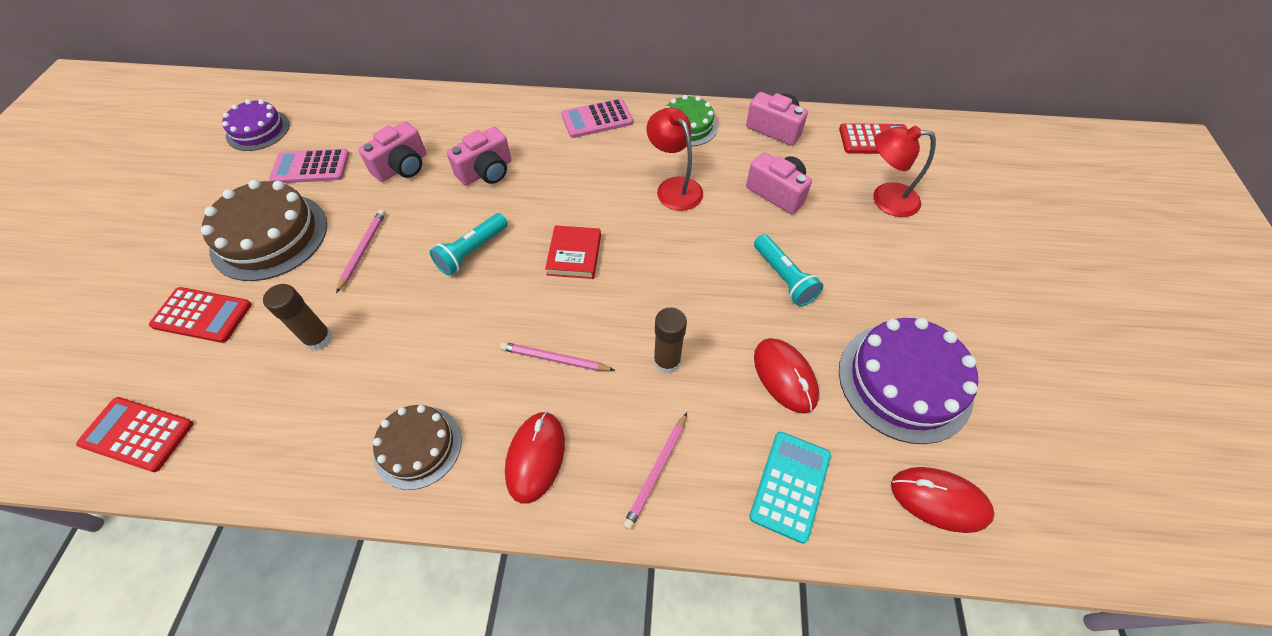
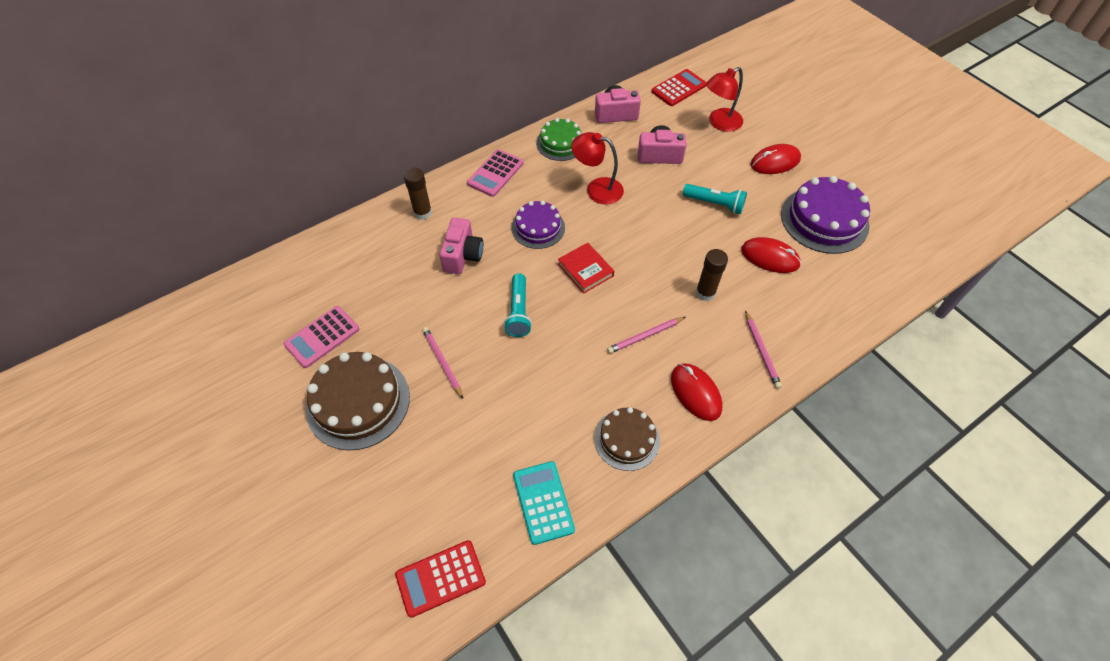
camera: 40 degrees left, 0 degrees up
(202, 315) = (381, 483): red calculator -> none
(258, 130) = (235, 340): purple cake -> purple cake (538, 227)
(319, 339) = (486, 434): brown glue stick -> brown glue stick (422, 213)
(402, 167) = (396, 291): pink camera -> none
(790, 485) = (826, 309): turquoise calculator -> turquoise calculator (543, 502)
(939, 500) = (890, 266): red mouse -> red mouse (775, 162)

